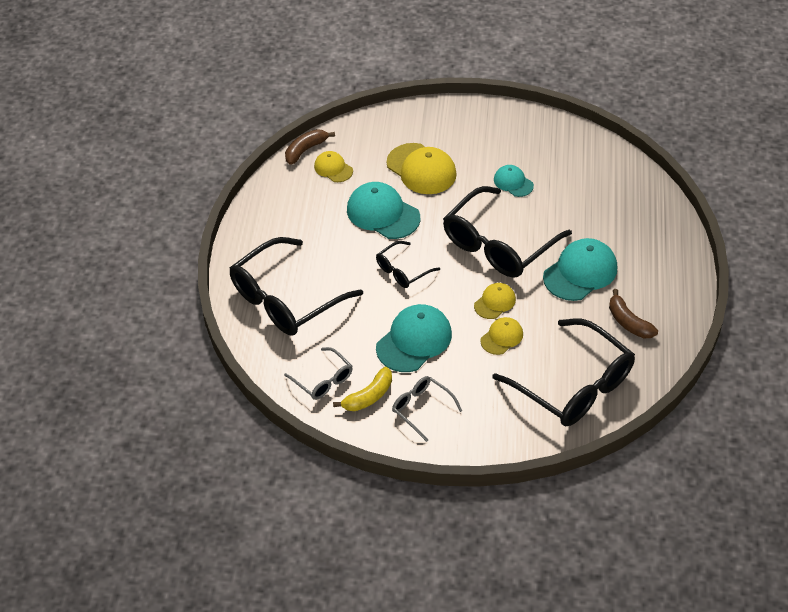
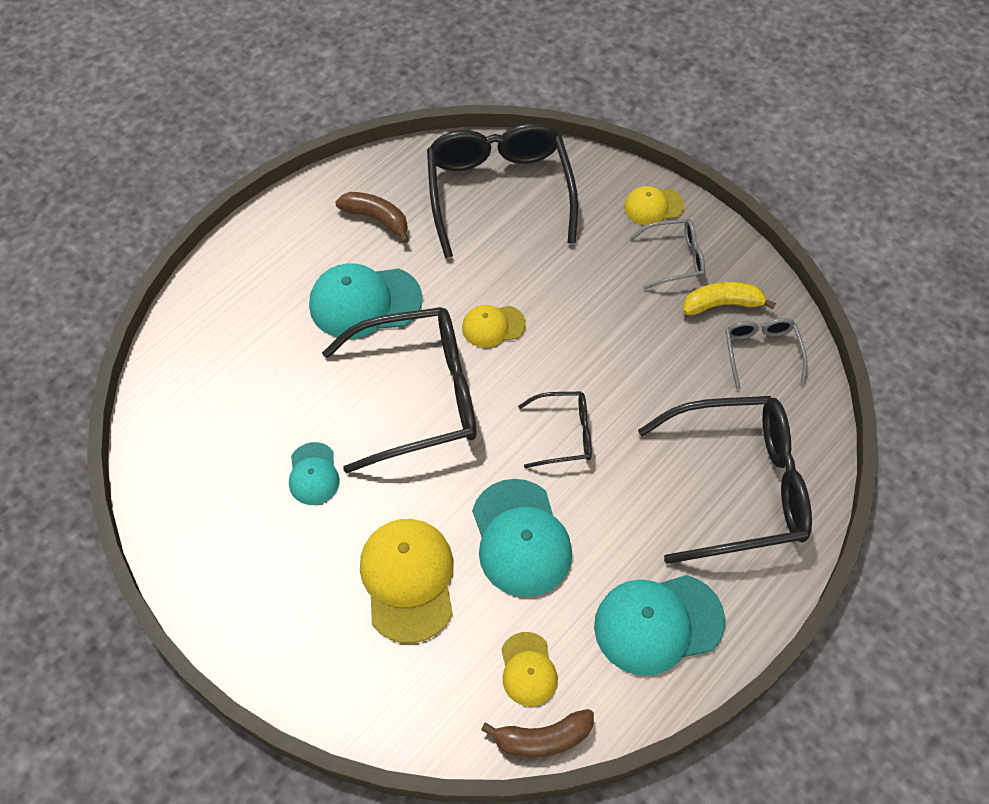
camera: 145 degrees left, 10 degrees up
(414, 340) = (623, 336): turquoise cap -> turquoise cap (658, 623)
(421, 409) = (675, 259): grey glasses -> grey glasses turned 90 degrees counterclockwise
(502, 337) = (523, 282): yellow cap -> yellow cap (653, 206)
(628, 322) = (377, 219): brown banana -> brown banana turned 60 degrees counterclockwise

